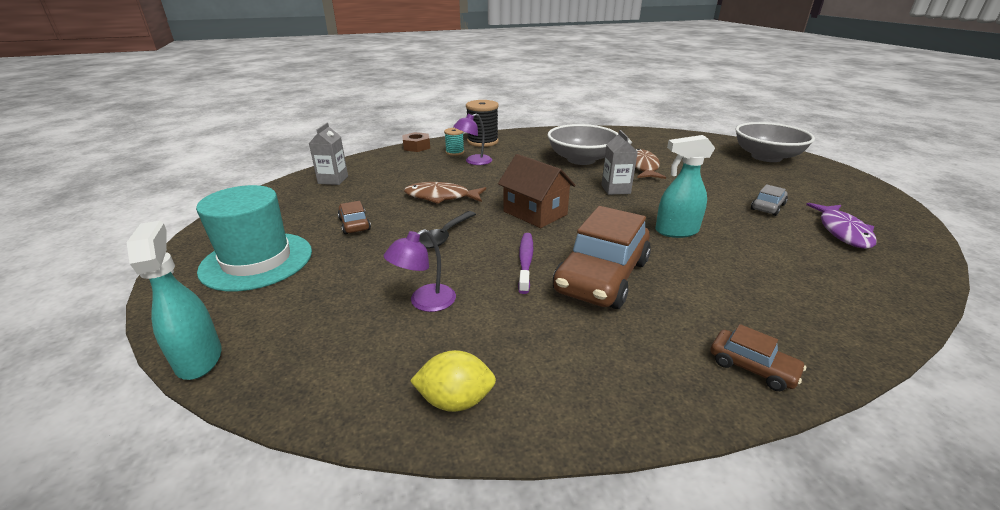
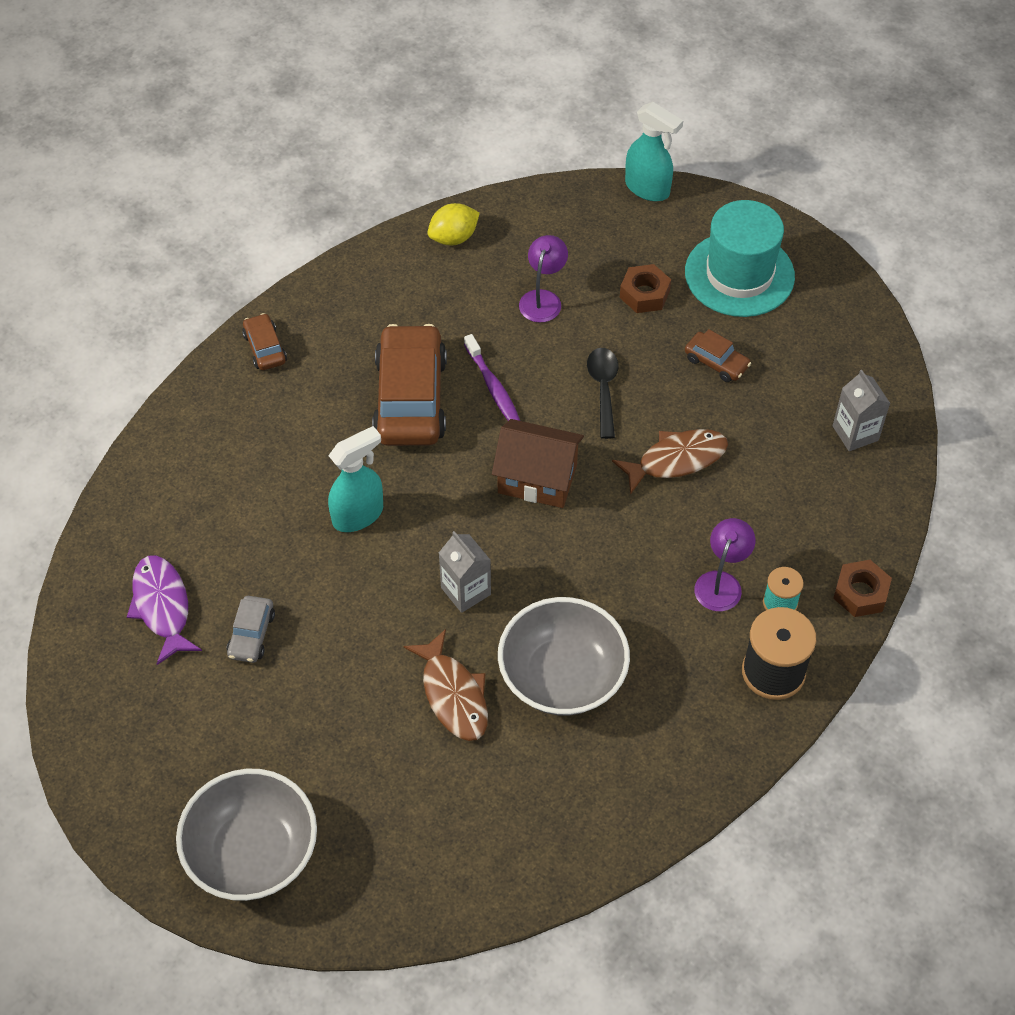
camera: 150 degrees right, 25 degrees up
(341, 274) = (644, 294): none -> brown nut
(752, 367) = (265, 348): brown car -> brown car turned 60 degrees clockwise

